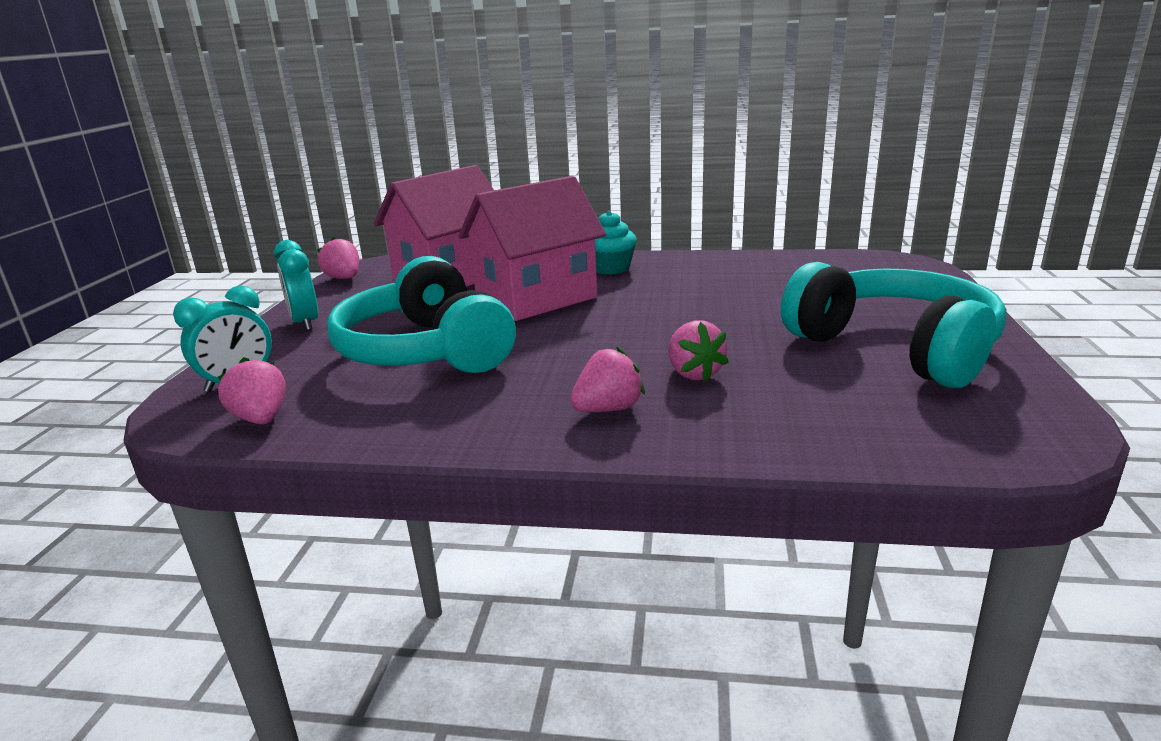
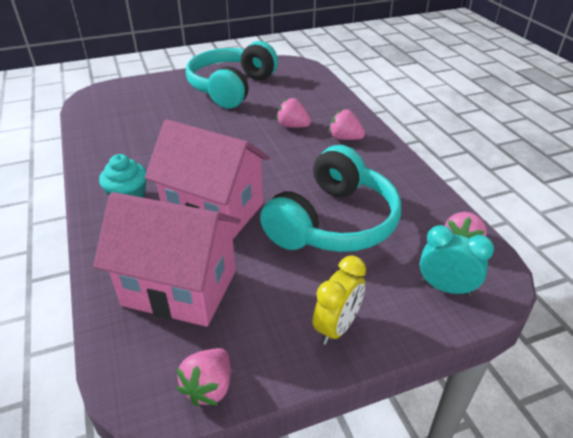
camera: 120 degrees left, 15 degrees up
(305, 323) = (337, 327): turquoise clock -> yellow clock
(694, 373) = (293, 126): pink strawberry -> pink strawberry turned 105 degrees counterclockwise

